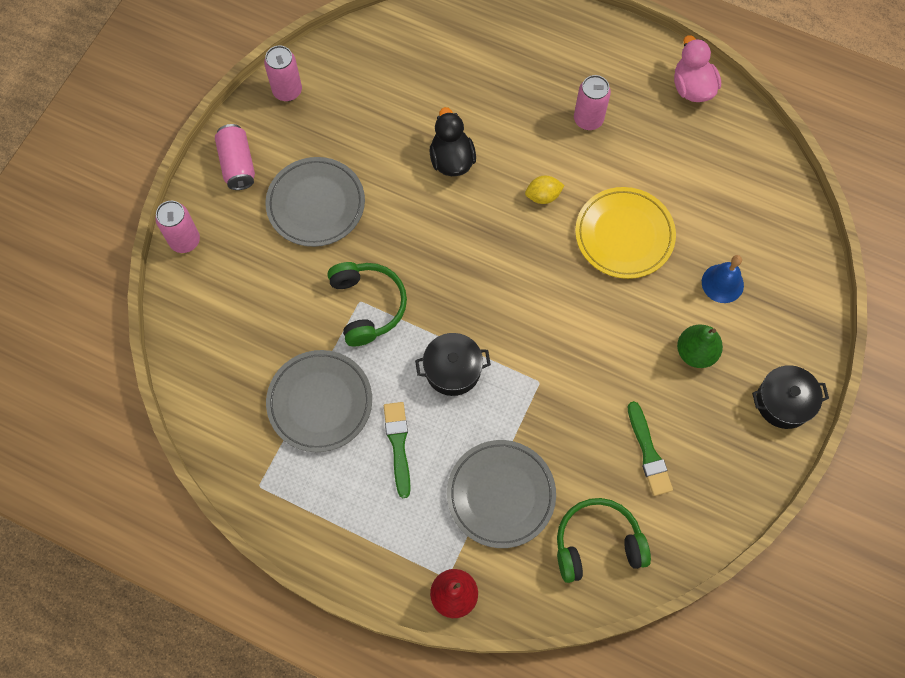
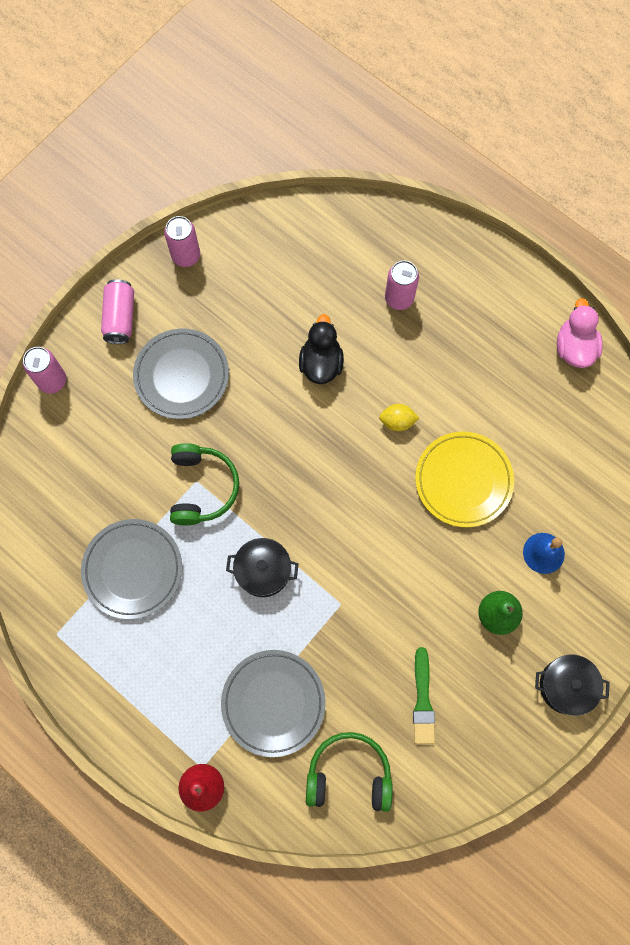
camera: 15 degrees right, 5 degrees up
(398, 445) = (193, 629): green brush -> none
(588, 119) = (463, 355): pink can -> pink can (399, 298)

